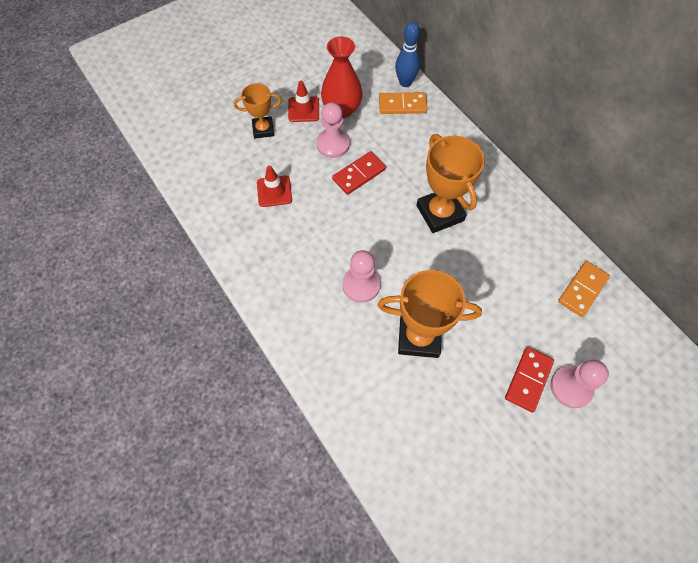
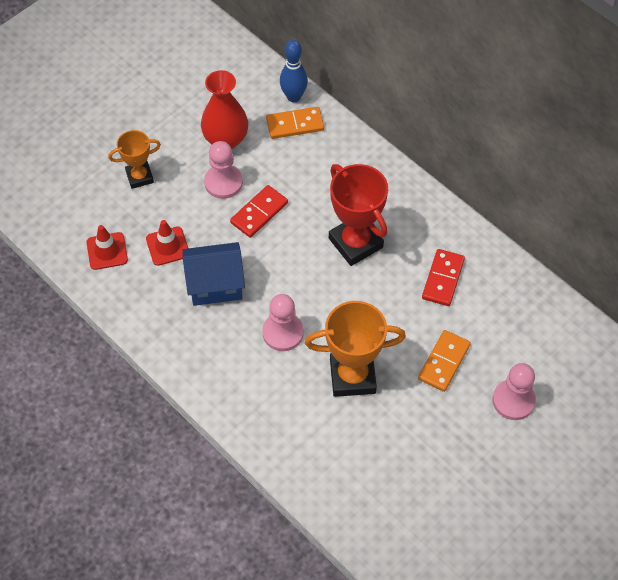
camera: 10 degrees left, 5 degrees down
(303, 109) = (181, 146): red traffic cone -> red traffic cone (107, 251)
(309, 231) = (215, 285): none -> blue house
(440, 213) = (355, 243): orange trophy -> red trophy
(528, 379) = (470, 400): red domino -> red domino (443, 279)
(582, 290) = (516, 301): orange domino -> orange domino (444, 362)

